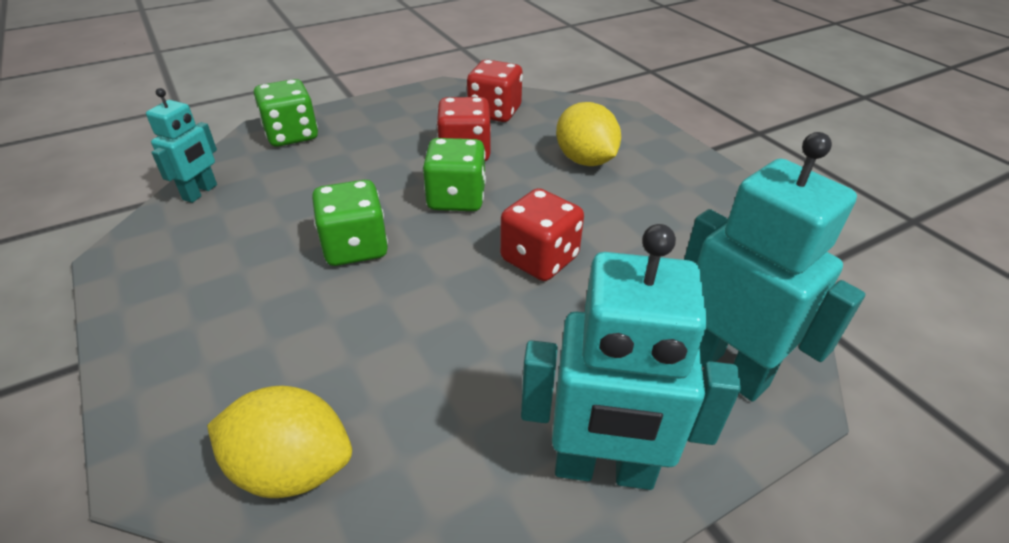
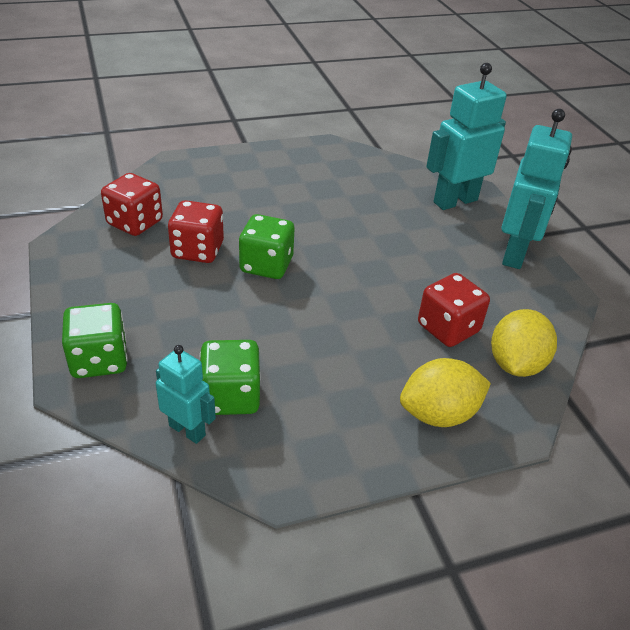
camera: 80 degrees left, 0 degrees up
(355, 247) = (314, 325): green dice -> green dice (231, 397)
(539, 259) = (352, 240): red dice -> red dice (448, 328)
(585, 160) = (240, 195): yellow lemon -> yellow lemon (439, 414)

